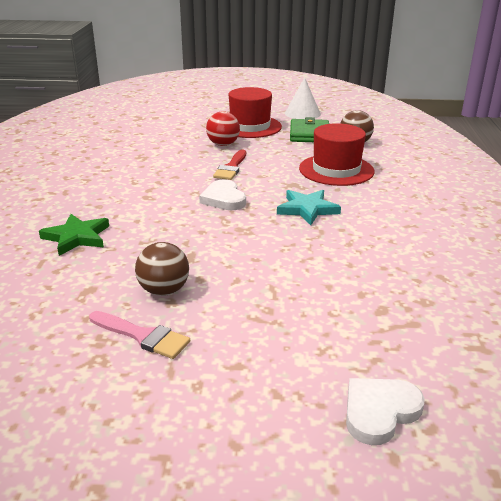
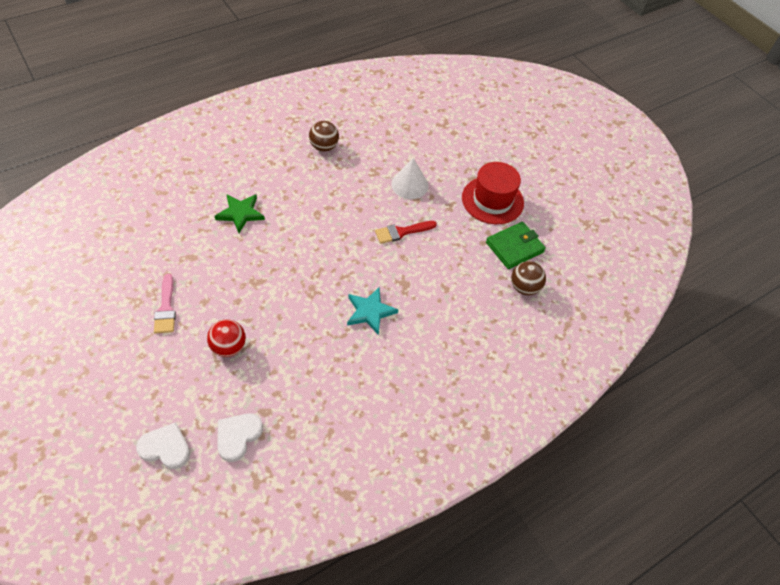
camera: 50 degrees right, 25 degrees up
(164, 290) = (213, 291): brown ball -> brown ball (324, 147)
(223, 144) = (439, 204): red ball -> red ball (229, 347)
(223, 199) = (347, 256): white heart -> white heart (238, 436)
(302, 113) = (559, 219): white cone -> white cone (409, 185)
(336, 170) = (455, 299): red hat -> none

